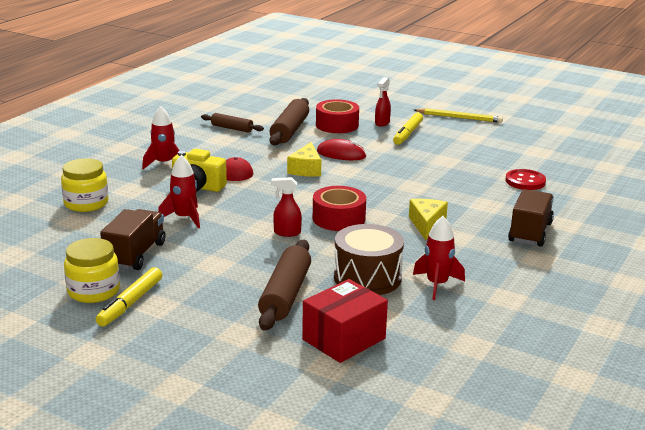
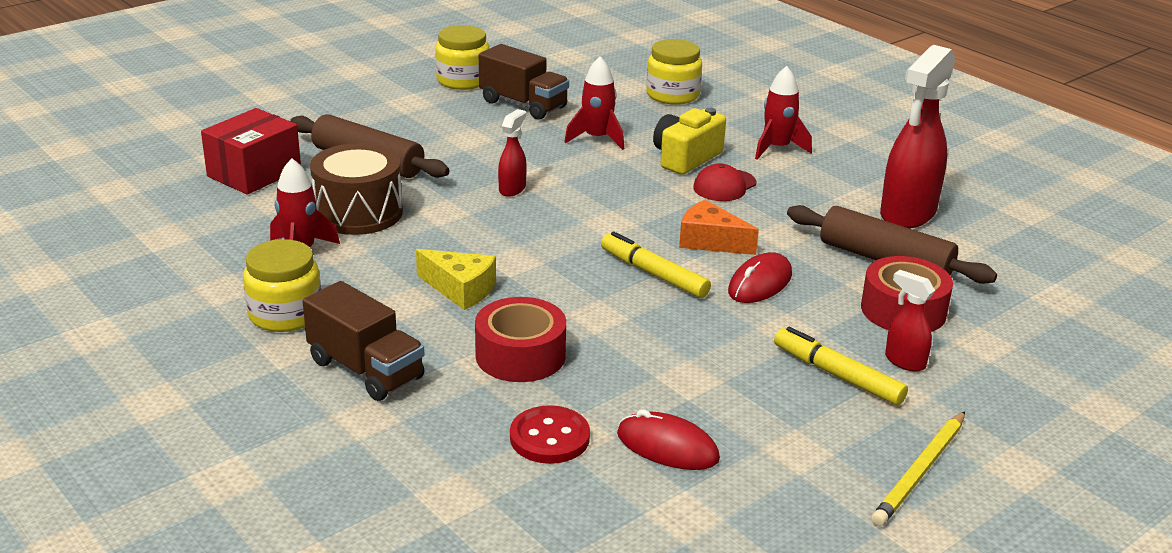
camera: 110 degrees right, 5 degrees up
(130, 303) = (424, 92): yellow marker -> yellow marker (654, 274)
(232, 128) = (907, 214): brown rolling pin -> red spray bottle
(306, 169) = (710, 241): yellow cheese -> orange cheese
(339, 218) = (527, 230): red tape -> red tape (520, 355)
(343, 339) = (254, 173): red box -> red box turned 60 degrees clockwise
(500, 159) = (667, 447): none -> red mouse
(509, 269) = (285, 314): none -> yellow jar

